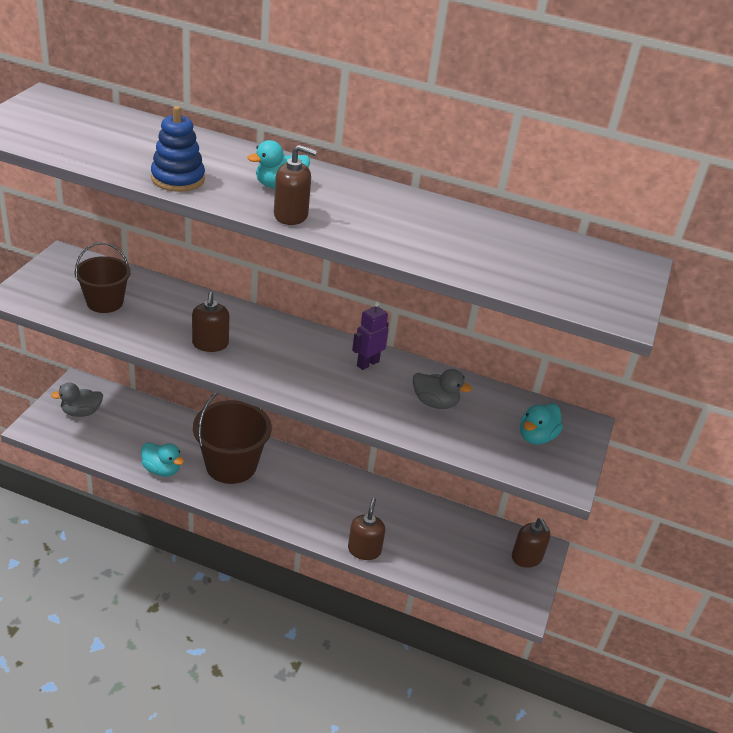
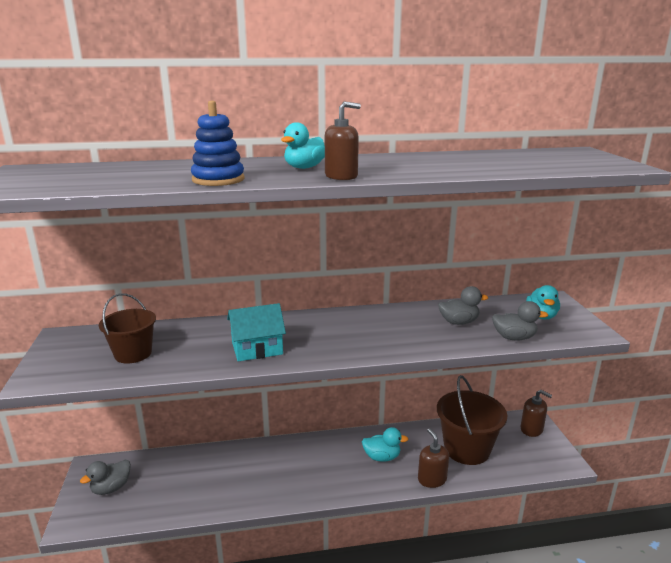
camera: 25 degrees left, 15 degrees down
(162, 470) = (223, 500): turquoise duck -> turquoise duck (382, 457)
(210, 344) = (257, 348): brown soap dispenser -> turquoise house
(231, 465) = (278, 468): brown bucket -> brown bucket (467, 449)
(367, 363) = (386, 317): purple robot -> none
(469, 446) = (514, 337): none -> grey duck

